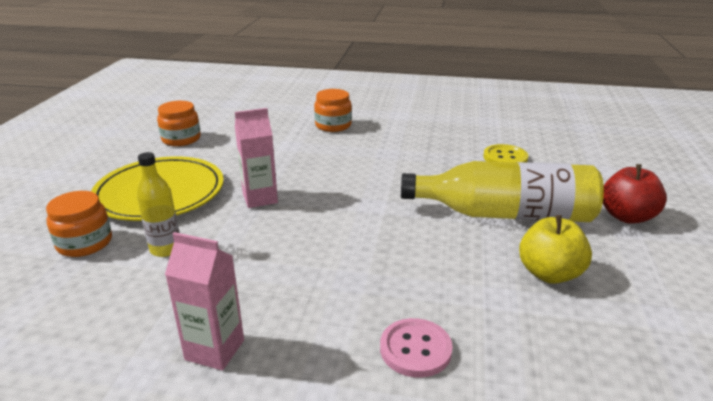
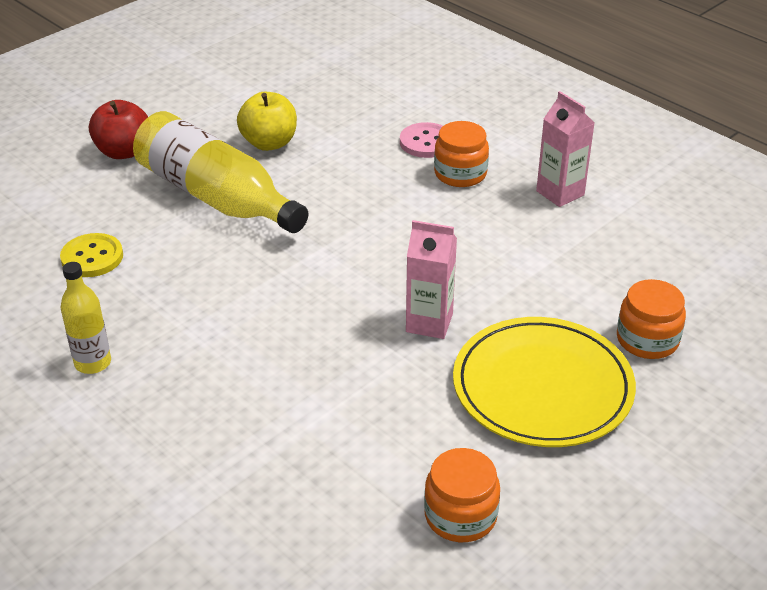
camera: 145 degrees left, 10 degrees up
(166, 249) = (565, 296): yellow bottle -> yellow bottle (93, 363)
(333, 125) = (200, 433): orange jar -> orange jar (460, 173)

